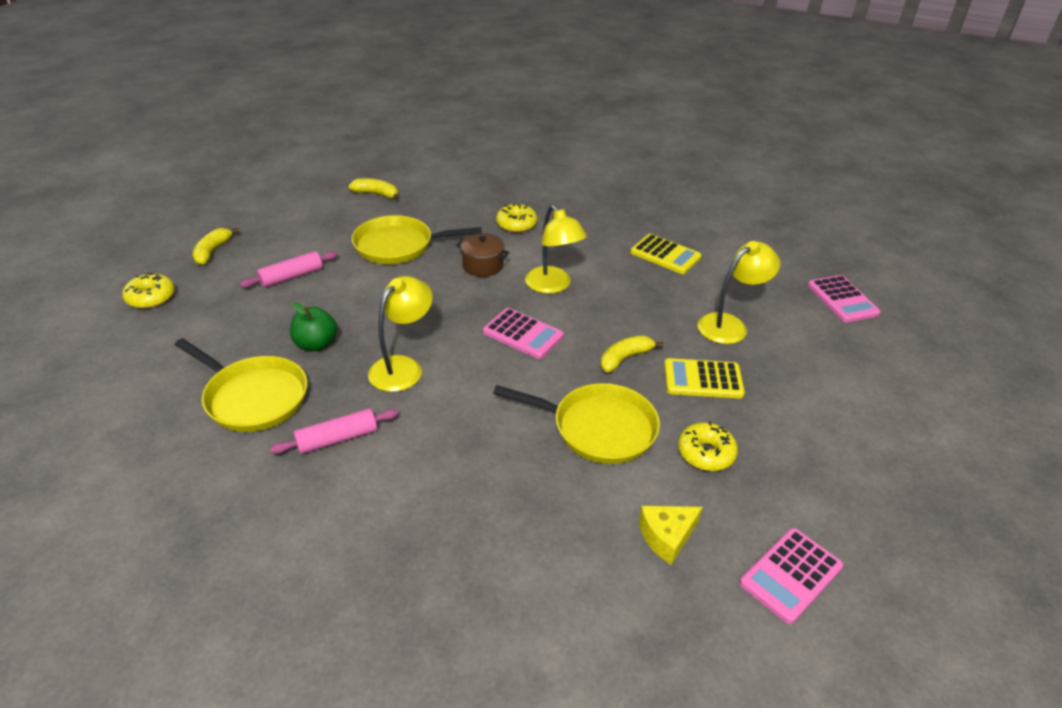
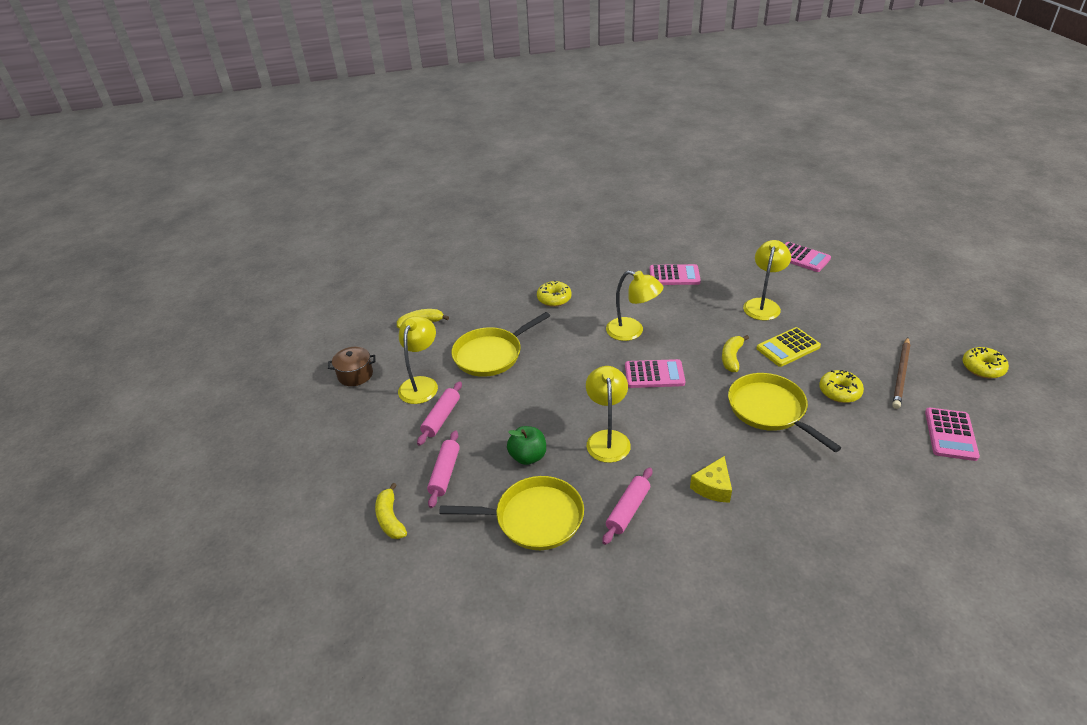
camera: 30 degrees left, 0 degrees up
(151, 298) = (349, 493): yellow donut -> yellow donut (982, 368)
(212, 251) = (349, 431): yellow banana -> yellow banana (390, 519)
(236, 321) = (445, 473): none -> pink rolling pin
(312, 242) = (421, 384): none -> yellow lamp
(482, 266) = (569, 340): brown pot -> brown pot (355, 375)
(599, 428) = (769, 410): yellow pan -> yellow pan turned 105 degrees counterclockwise
(665, 255) = (674, 276): yellow calculator -> pink calculator
(667, 537) = (875, 451): yellow cheese -> yellow cheese (713, 487)
(810, 476) = (901, 374): none -> brown pencil

